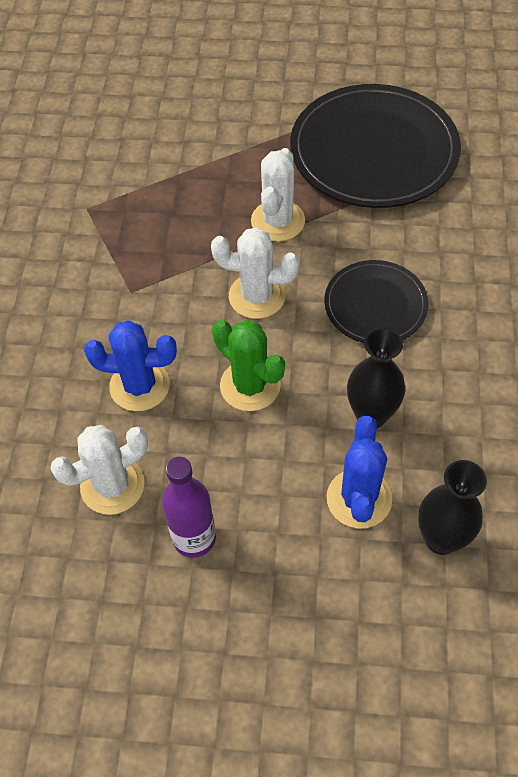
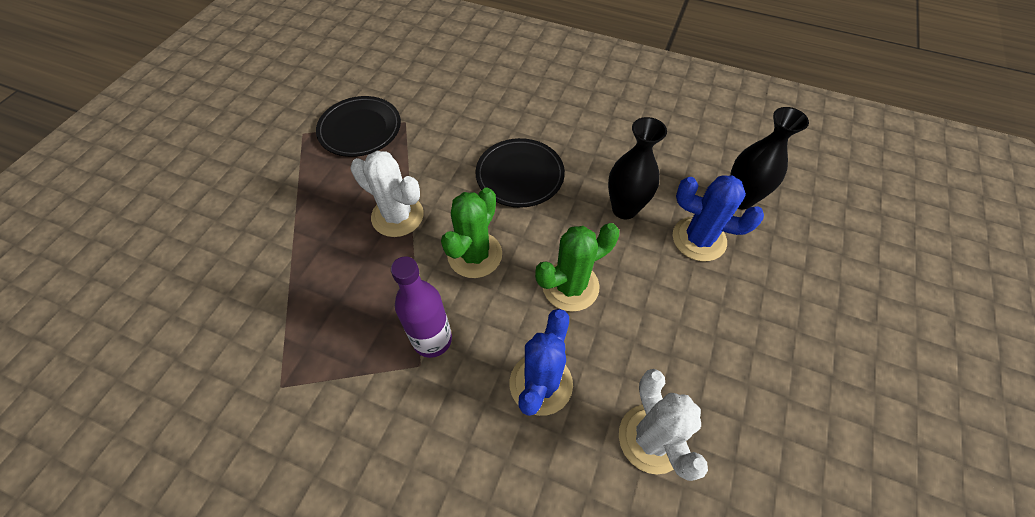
camera: 75 degrees left, 0 degrees up
(194, 538) = (720, 374): purple bottle -> purple bottle (432, 340)
(257, 296) = (475, 255): white cactus -> green cactus
(374, 151) = (360, 129): black plate -> black plate, size x0.55

